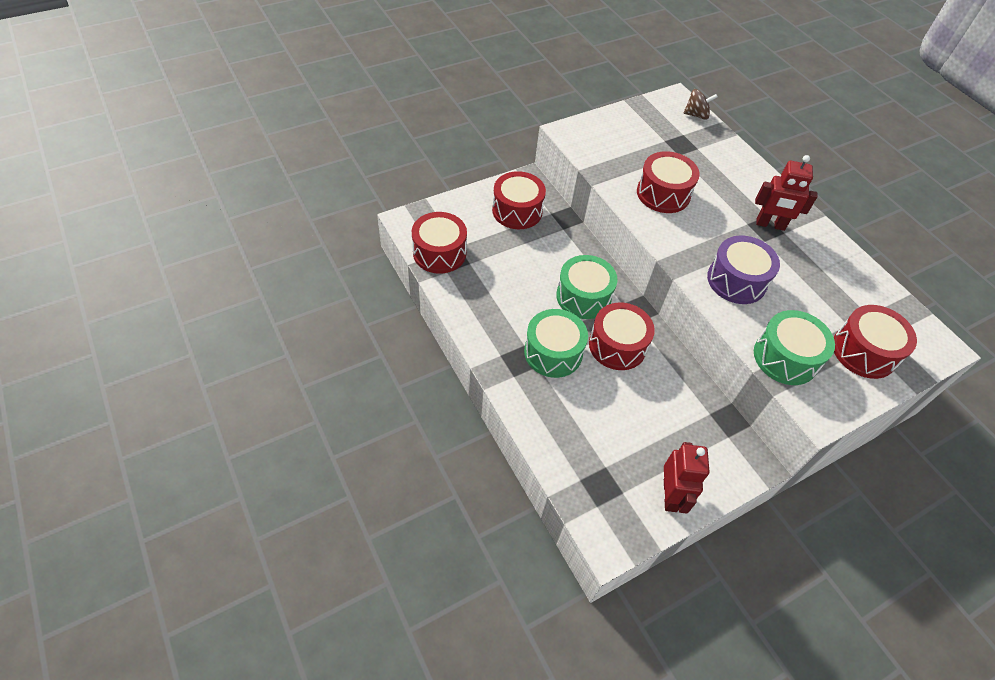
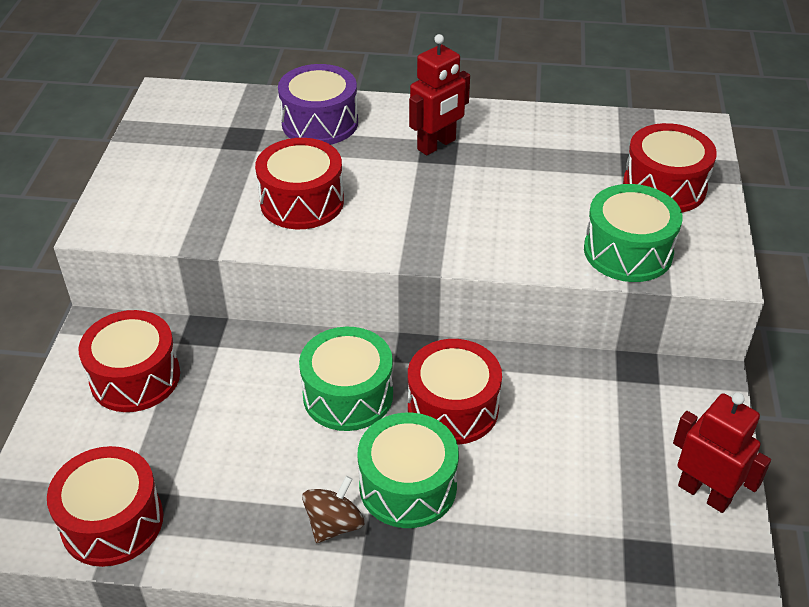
camera: 50 degrees left, 10 degrees down
(696, 115) = (212, 97): brown spinning top -> brown spinning top (334, 524)
(736, 280) = (490, 222): purple drum -> purple drum (320, 123)

